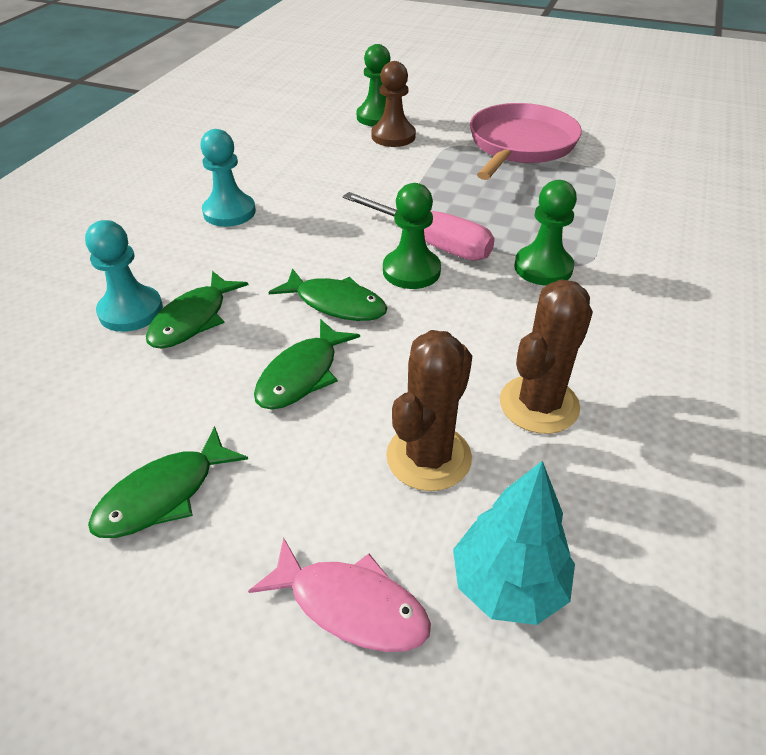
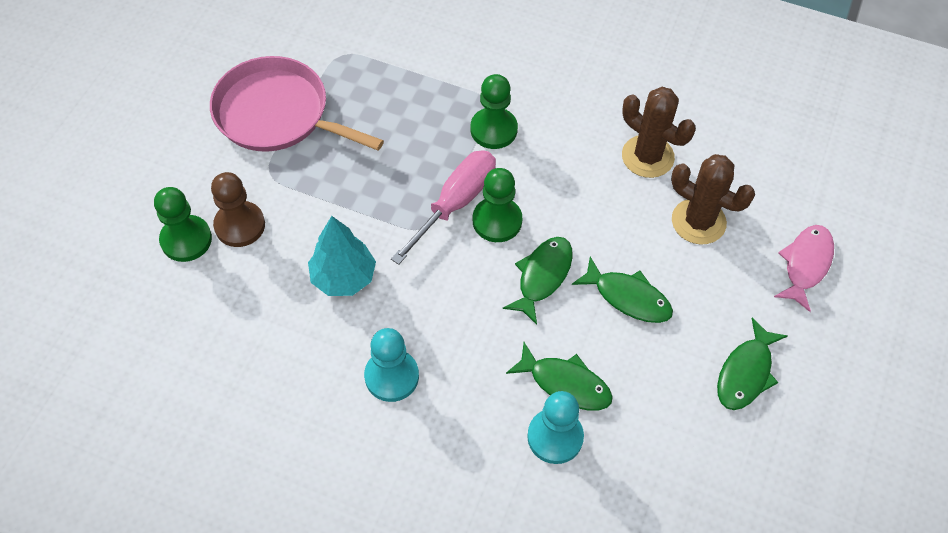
camera: 90 degrees left, 15 degrees up
(163, 495) = (745, 373): green fish -> green fish turned 75 degrees clockwise
(508, 585) = (782, 191): turquoise tree -> turquoise tree (343, 277)

